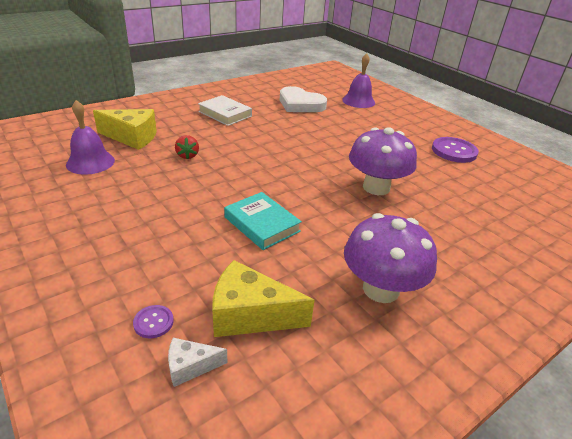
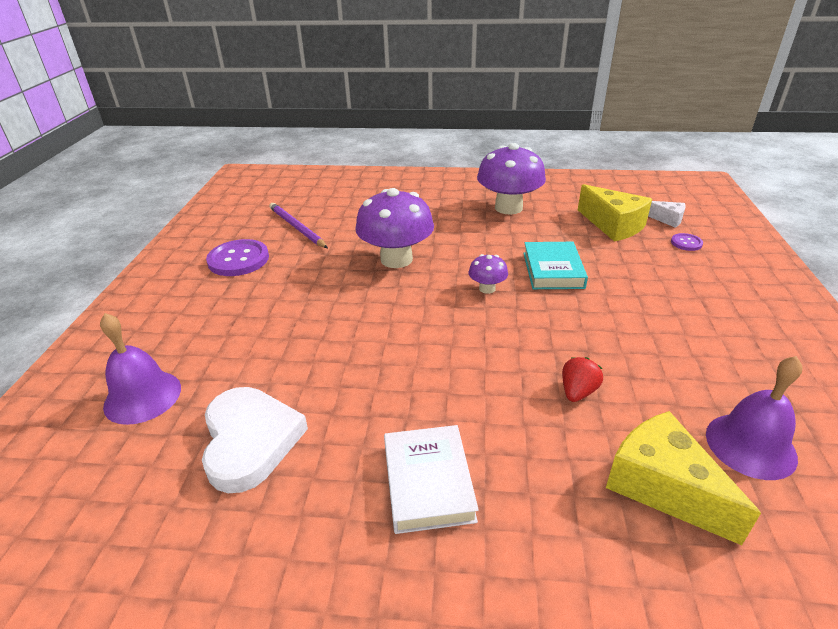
camera: 135 degrees left, 0 degrees up
(291, 190) = (487, 288): none -> purple mushroom
(480, 183) = (297, 227): none -> purple pencil

